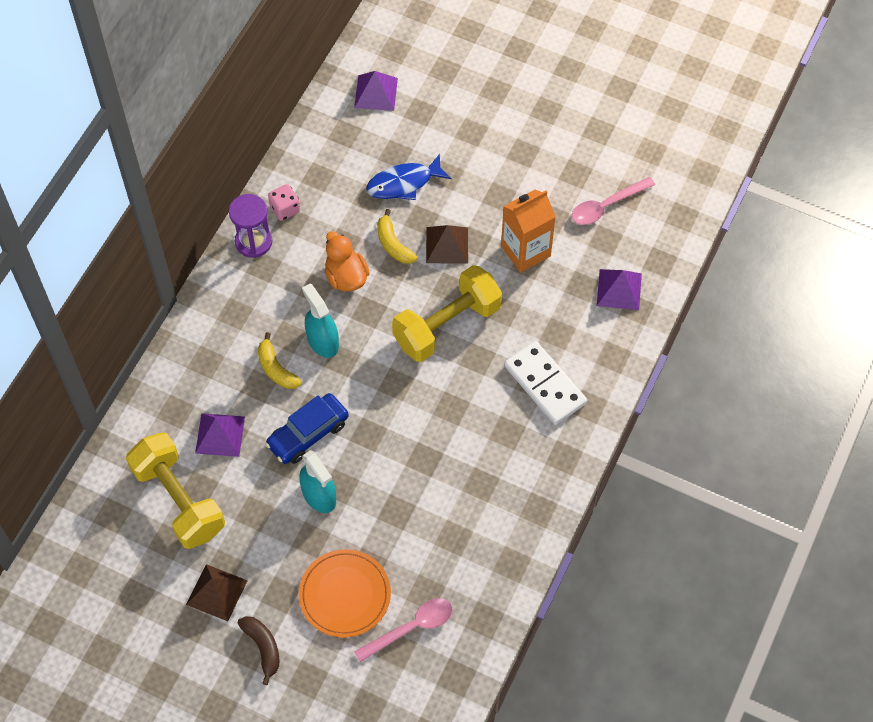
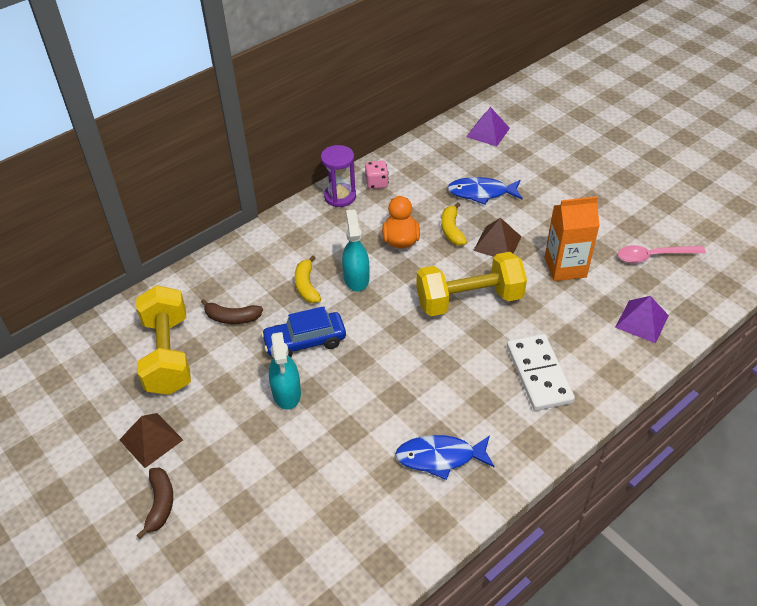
camera: 25 degrees right, 15 degrees down
(220, 435) = (232, 318): purple pyramid -> brown banana
(345, 595) = (261, 486): orange plate -> none
(411, 628) = (306, 542): pink spoon -> none
(490, 504) = (440, 457): none -> blue fish

